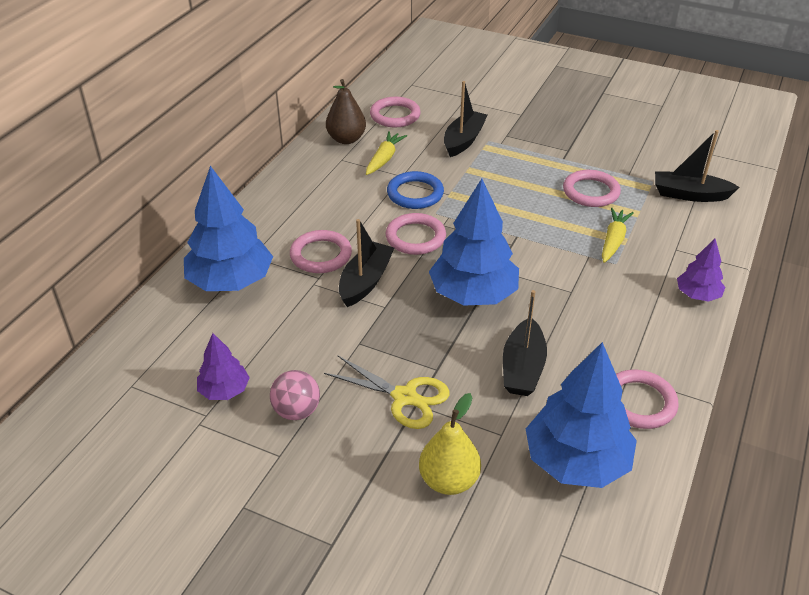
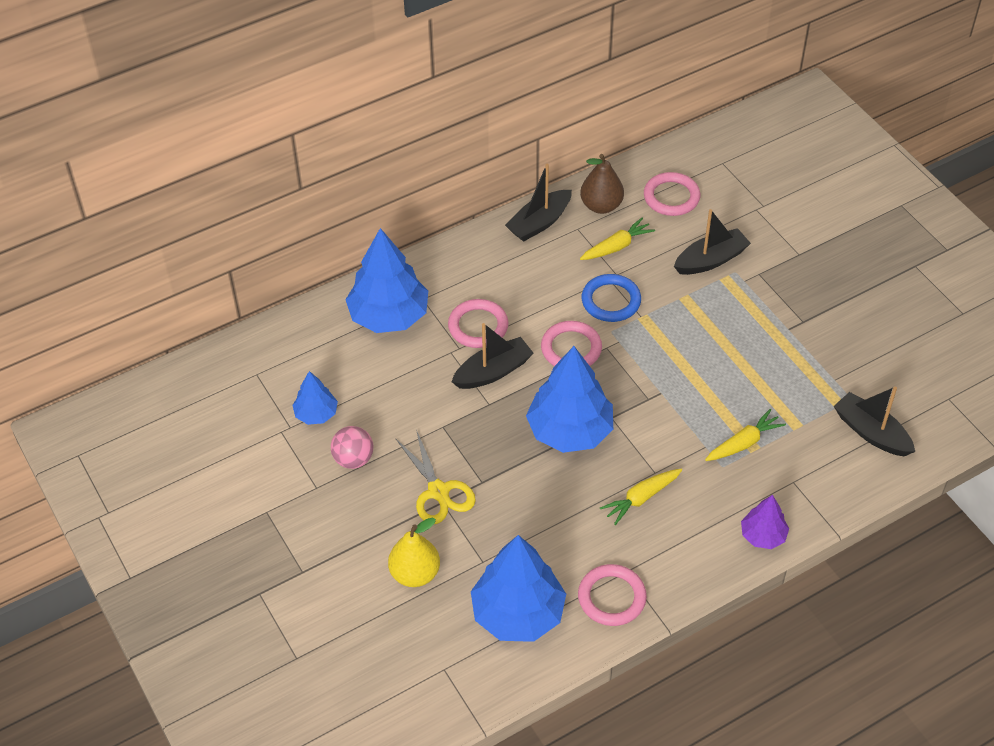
camera: 35 degrees right, 10 degrees up
(224, 391) = (316, 414): purple tree -> blue tree
(522, 368) = (548, 518): black boat -> black boat (539, 223)
(581, 315) = (641, 498): none -> yellow carrot
(591, 192) = (776, 380): pink ring -> none

